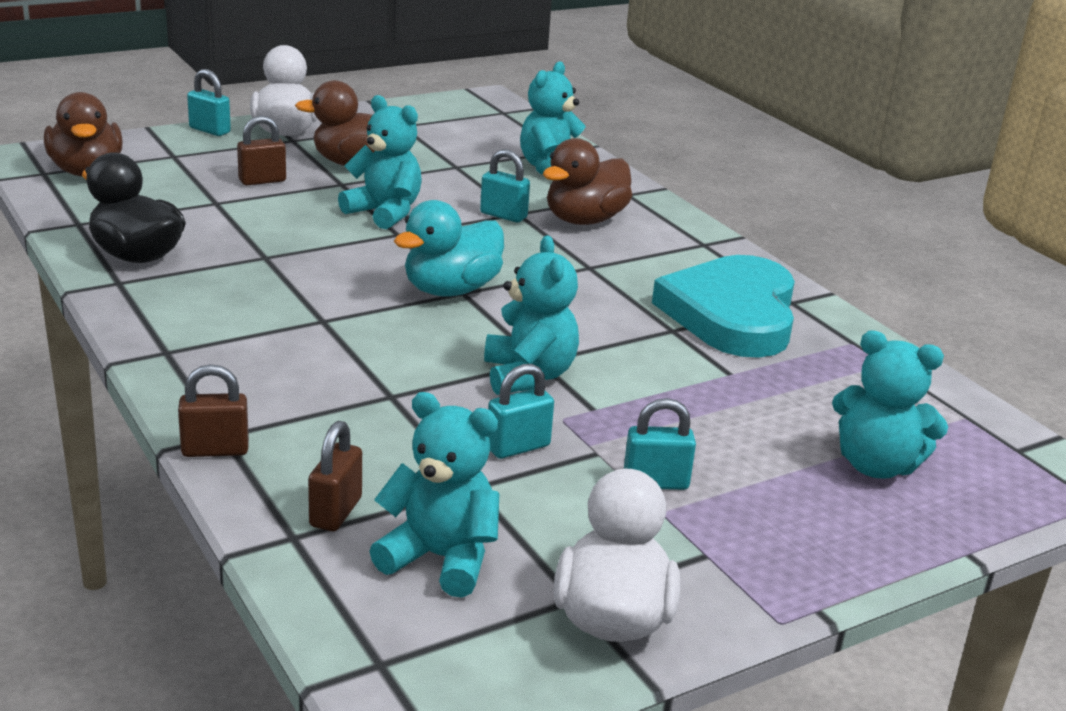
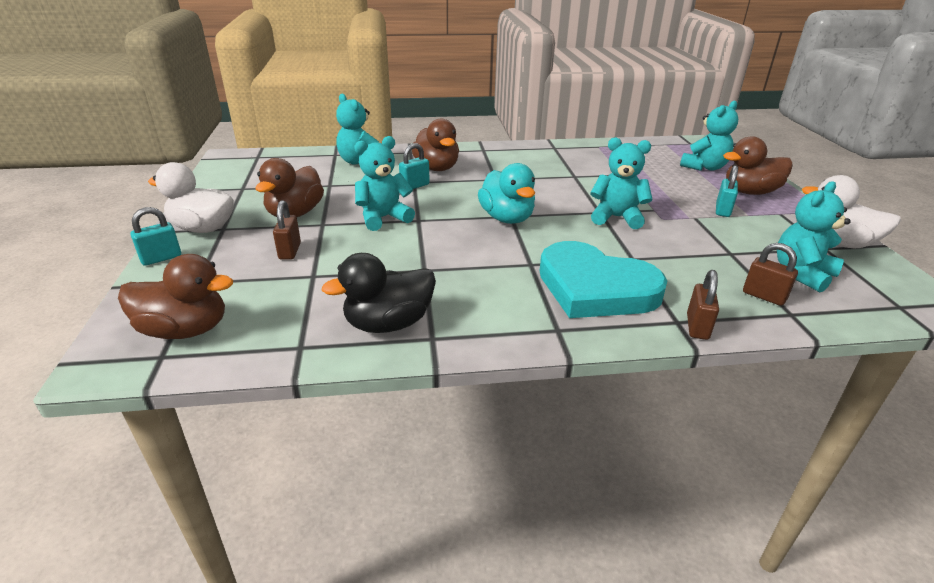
camera: 65 degrees left, 5 degrees up
(518, 447) = (691, 234): turquoise padlock -> none
(732, 314) = (563, 161): turquoise heart -> turquoise heart (595, 288)
(788, 520) = (750, 192): none -> brown duck

